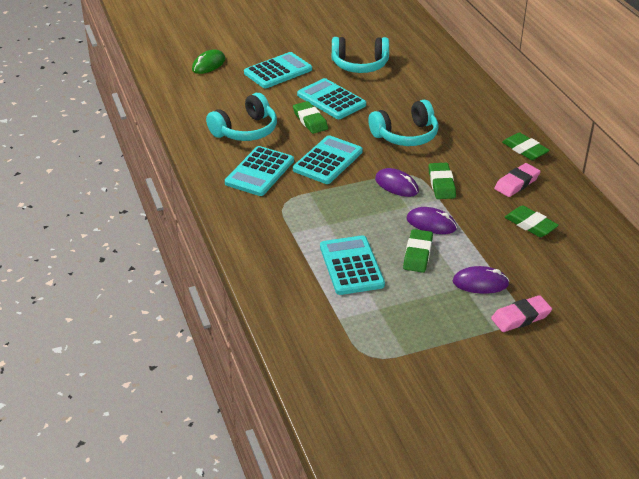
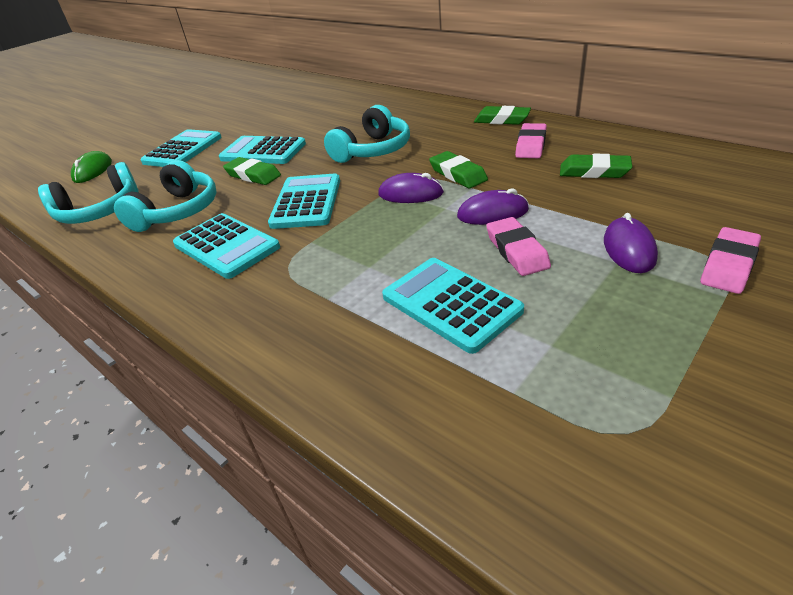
camera: 25 degrees left, 0 degrees up
(259, 172) = (226, 246): turquoise calculator -> turquoise calculator turned 45 degrees counterclockwise
(360, 65) = (270, 118): turquoise headphones -> turquoise headphones (99, 211)
(417, 254) = (516, 251): green eraser -> pink eraser
(480, 283) = (629, 249): purple mouse -> purple mouse turned 60 degrees counterclockwise

